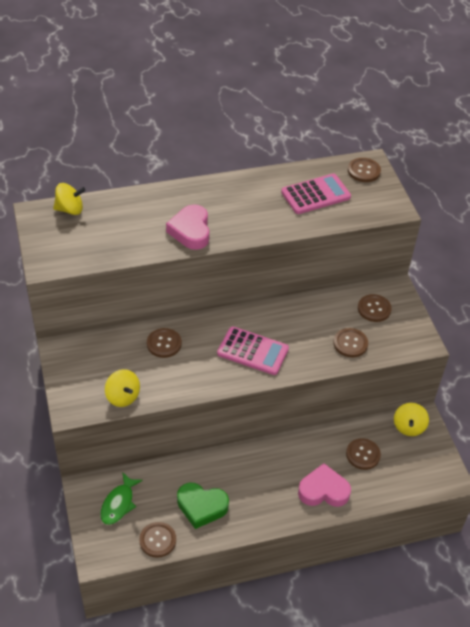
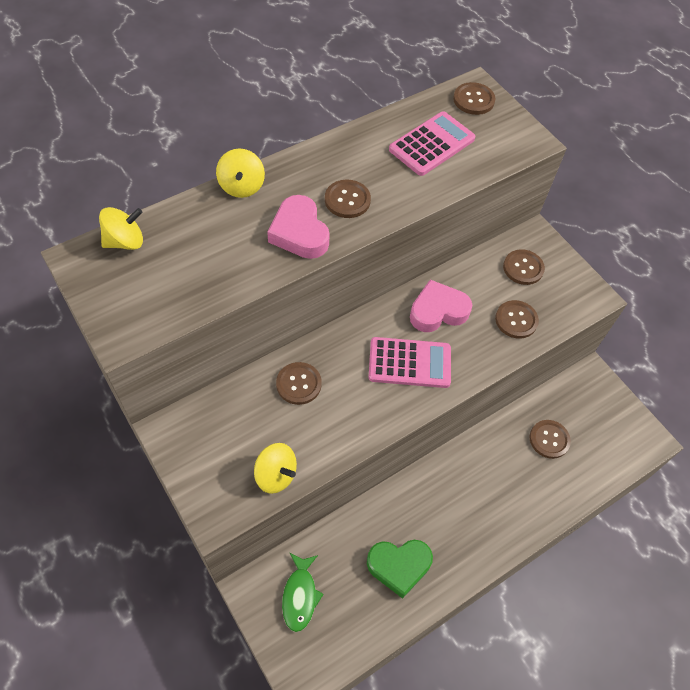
camera: 20 degrees left, 10 degrees up
(157, 540) = (365, 629): brown button -> brown button (347, 200)
(323, 490) = (525, 499): pink heart -> pink heart (438, 311)
(408, 427) = (582, 390): yellow spinning top -> yellow spinning top (242, 186)

